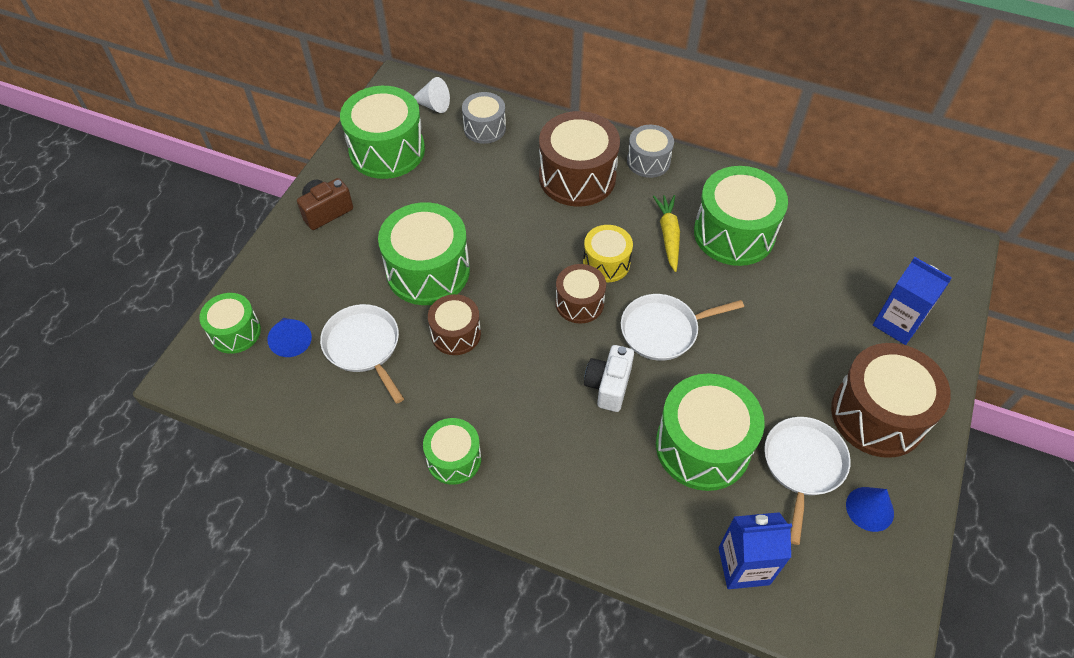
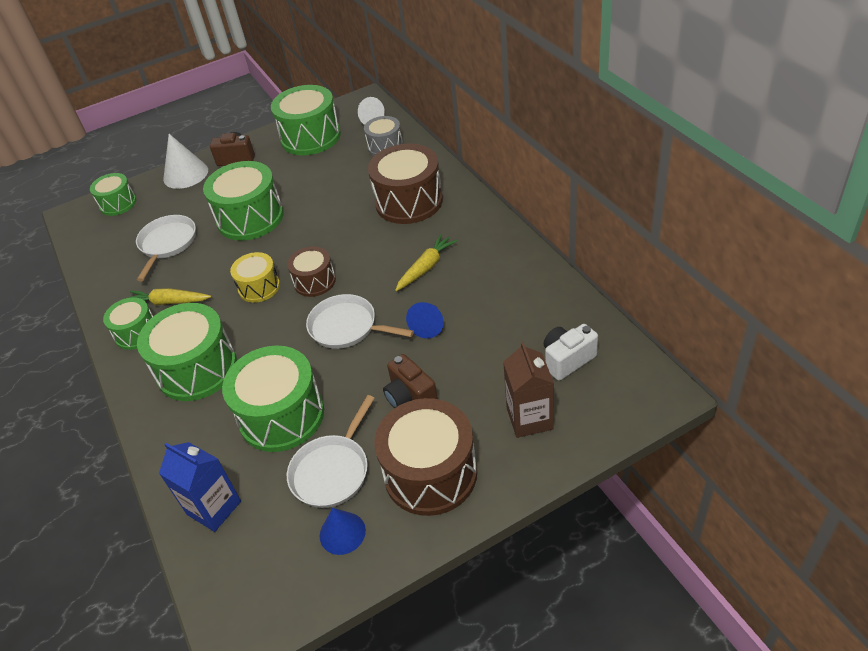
camera: 45 degrees right, 10 degrees down
(282, 257) = (185, 174): none -> white cone
(291, 341) = (137, 222): blue cone -> blue cone (428, 326)
(449, 407) = (169, 302): none -> yellow carrot
(456, 334) = (222, 262): brown drum -> none
(606, 263) = (361, 265): yellow drum -> yellow drum (259, 287)
(608, 386) = (270, 342): white camera -> white camera (567, 360)
(648, 161) = (471, 212): grey drum -> none
(734, 233) = (476, 288): green drum -> green drum (197, 369)
(790, 361) = (410, 397): none -> brown camera
(803, 465) = (332, 471): white pan -> white pan turned 150 degrees clockwise
(897, 323) = (529, 418): blue carton -> brown carton

